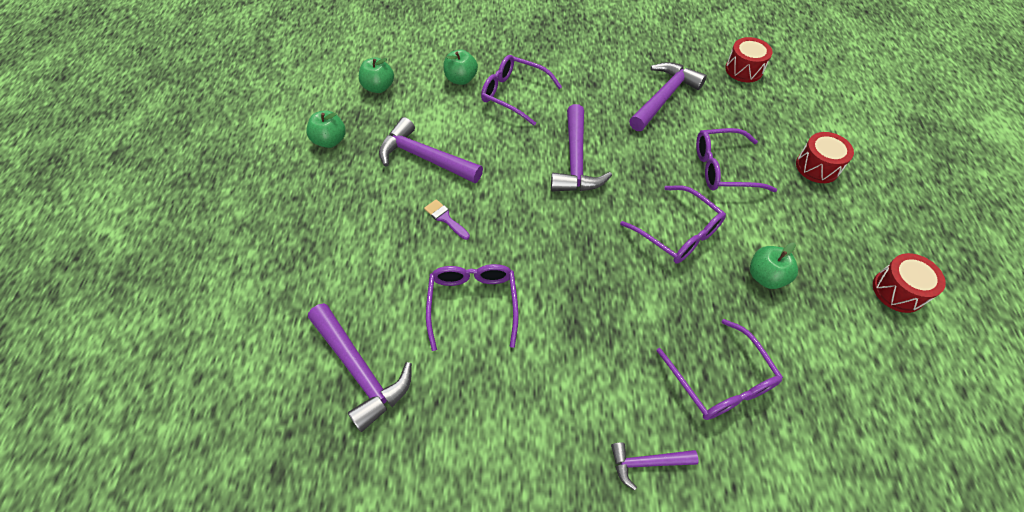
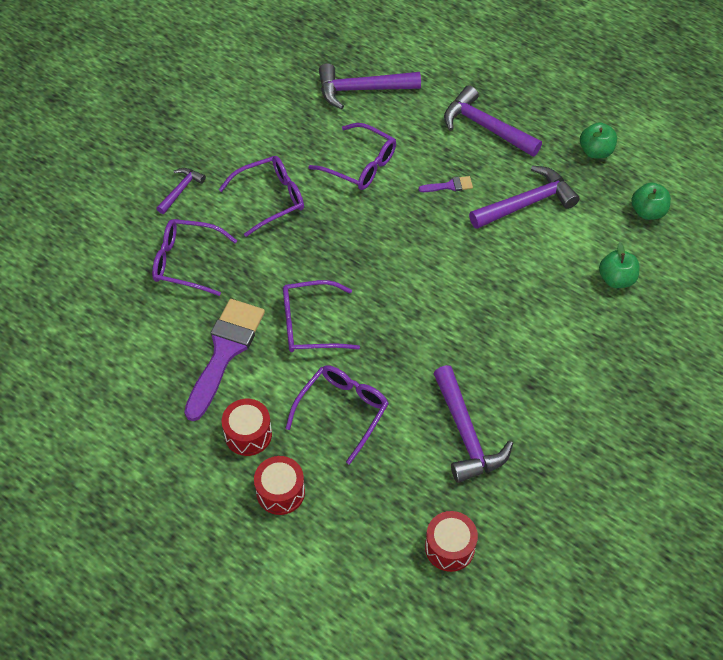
camera: 125 degrees right, 0 degrees up
(513, 94) = (563, 309): purple glasses -> purple glasses (271, 199)
(576, 161) = (441, 305): purple hammer -> purple hammer (485, 127)
(765, 277) = (225, 352): green apple -> purple brush
(898, 291) = (134, 432): red drum -> red drum (248, 434)

